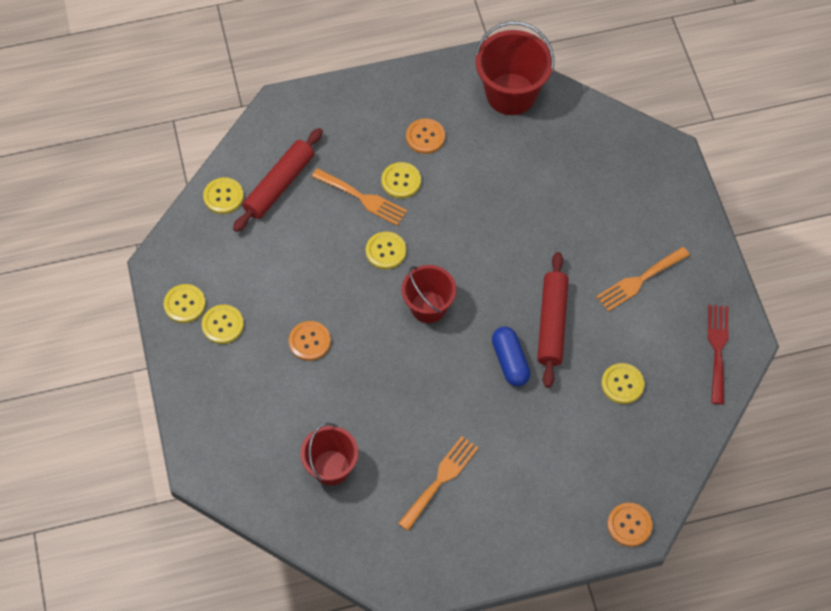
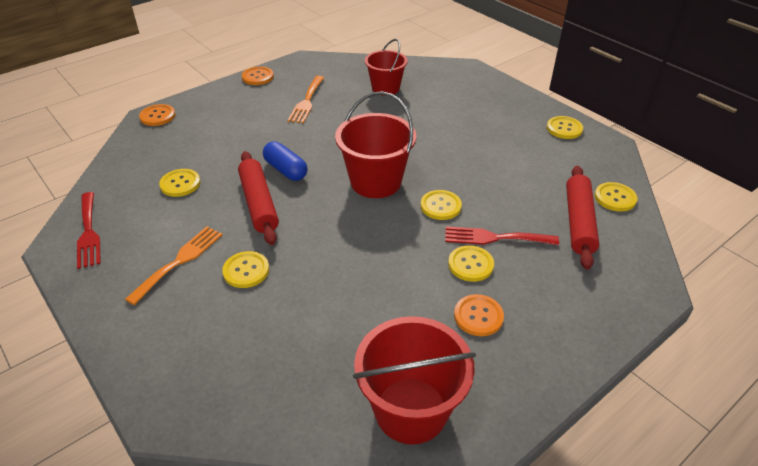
camera: 155 degrees right, 20 degrees down
(223, 325) = (525, 127): yellow button -> yellow button (246, 271)
(309, 341) = (453, 136): orange button -> orange button (258, 77)
(363, 198) = (494, 238): orange fork -> red fork
(428, 307) = (376, 182): red bucket -> red bucket, size x1.51

